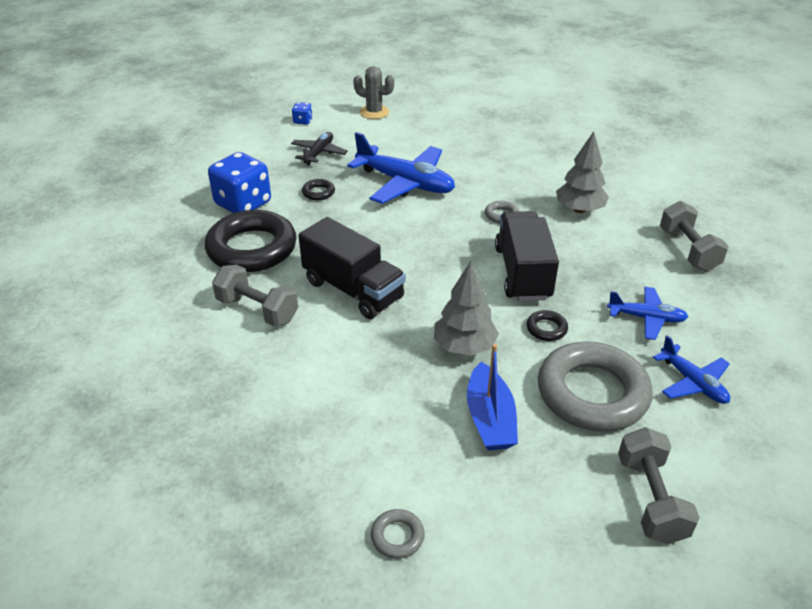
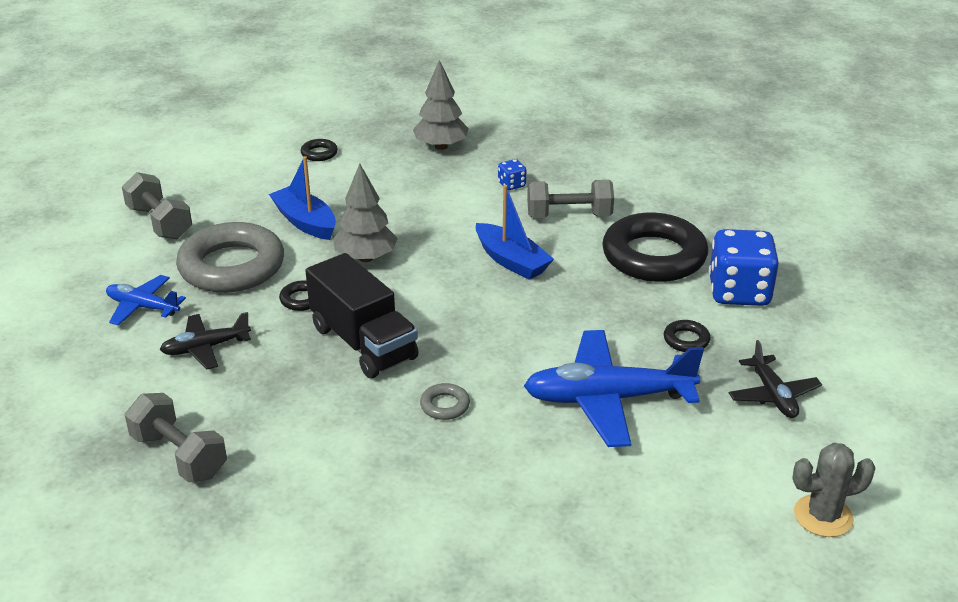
camera: 145 degrees right, 5 degrees down
(303, 121) = (884, 441): blue dice -> blue dice (511, 185)
(353, 290) = (511, 261): black truck -> blue boat
(397, 536) = (319, 153): grey ring -> black ring
(579, 209) = (351, 460): grey tree -> grey tree (441, 146)
(646, 318) = (205, 348): blue plane -> black plane

